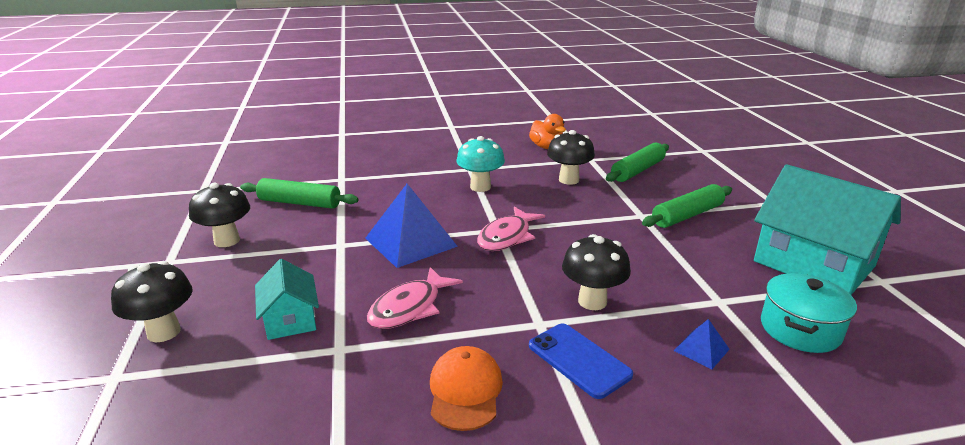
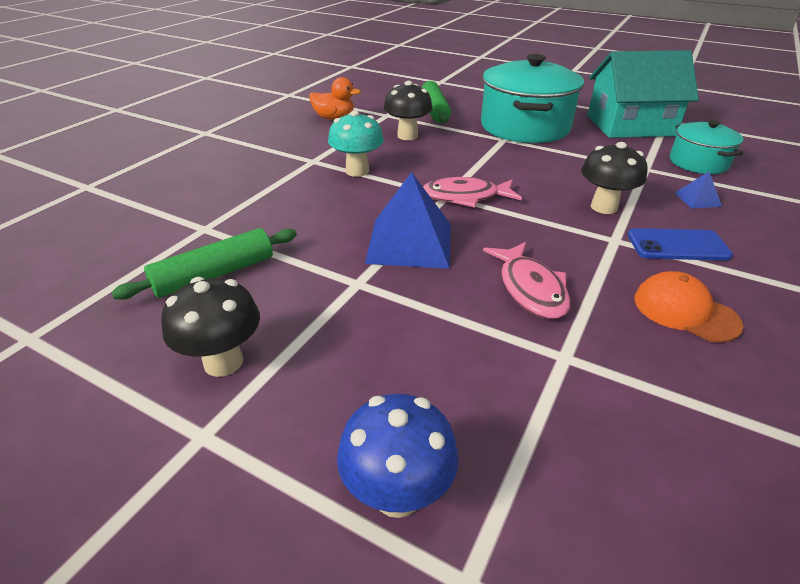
camera: 50 degrees left, 10 degrees up
(164, 332) = (397, 494): black mushroom -> blue mushroom
(290, 319) = (476, 370): turquoise house -> none
(507, 237) = (465, 197): pink fish -> pink fish turned 105 degrees clockwise
(687, 215) = (525, 127): green rolling pin -> turquoise pot

